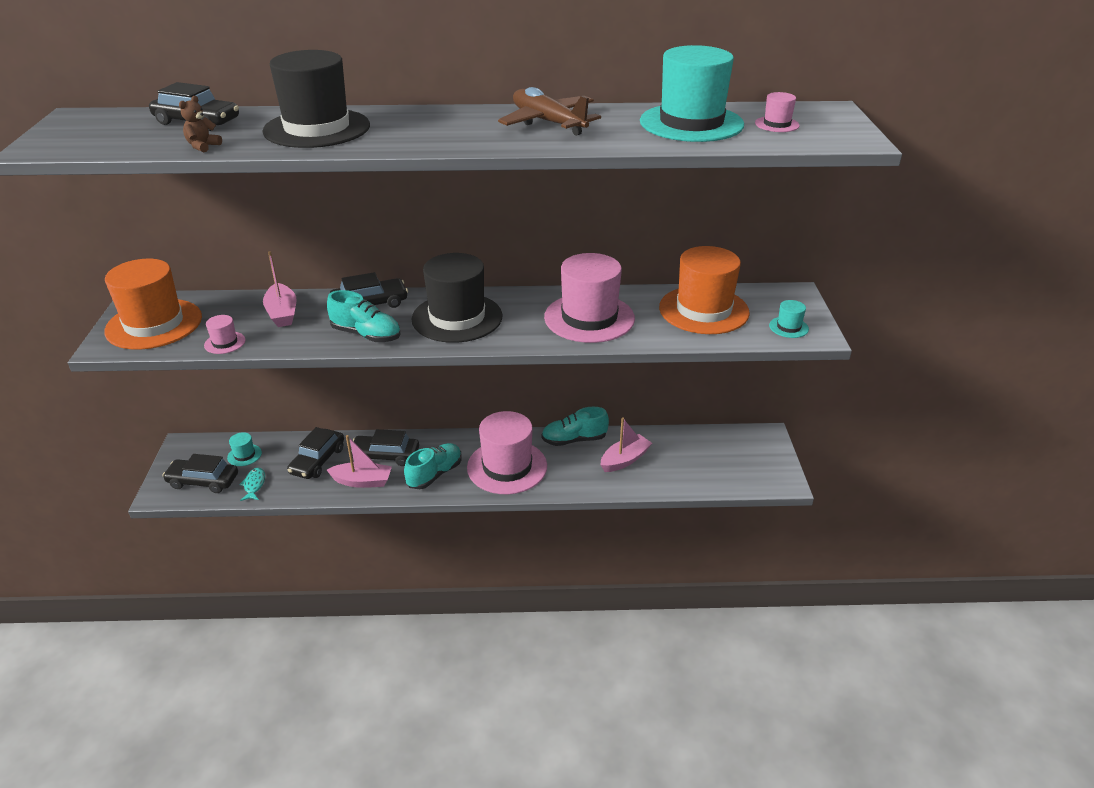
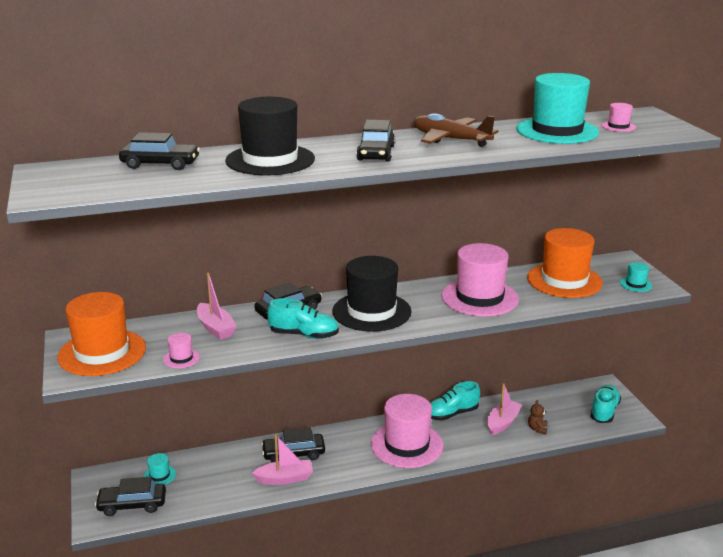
camera: 15 degrees left, 10 degrees down
(203, 146) = (189, 182): brown teddy bear -> brown teddy bear (537, 429)
(254, 485) = (184, 499): turquoise fish -> none
(317, 460) = (233, 468): black car -> black car (375, 153)
(434, 474) = (347, 462): turquoise shoe -> turquoise shoe (604, 412)

